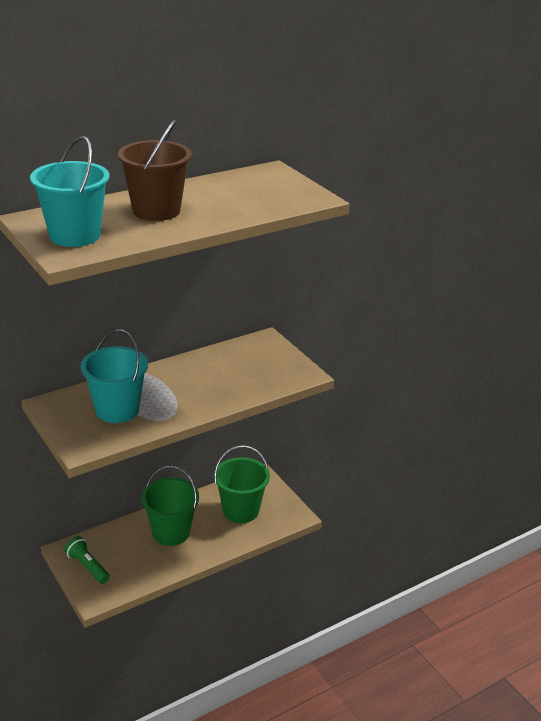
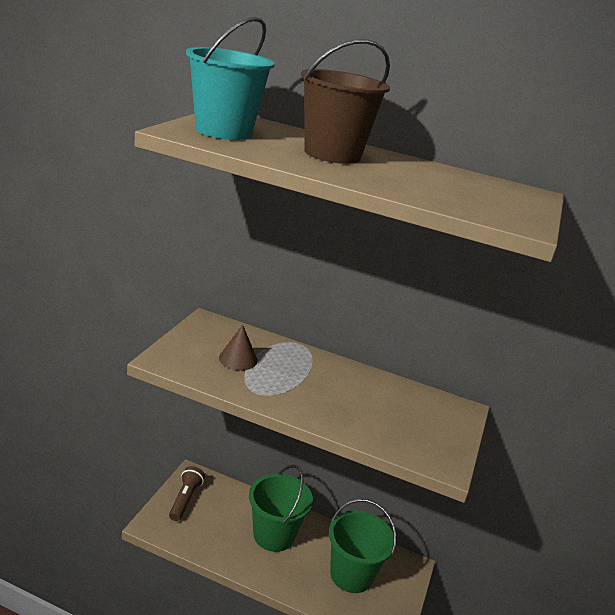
camera: 50 degrees right, 5 degrees down
(87, 567) = (185, 499): green flashlight -> brown flashlight
(117, 410) = (238, 359): turquoise bucket -> brown cone

